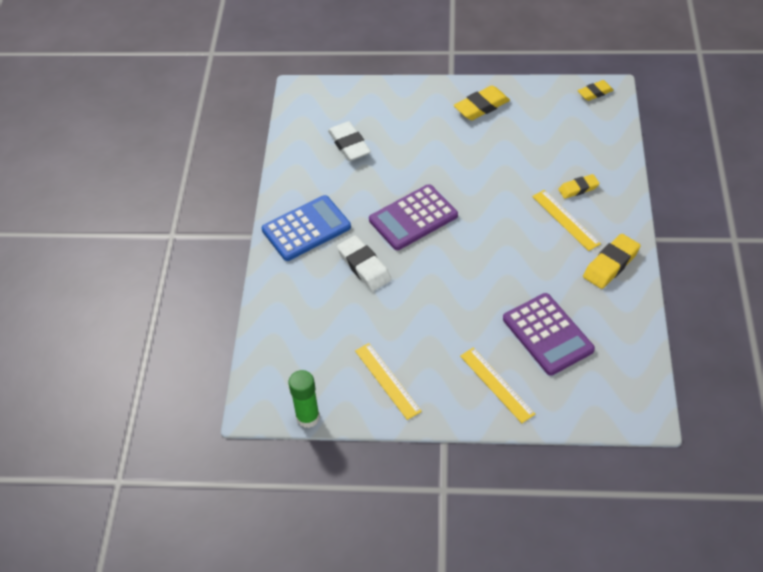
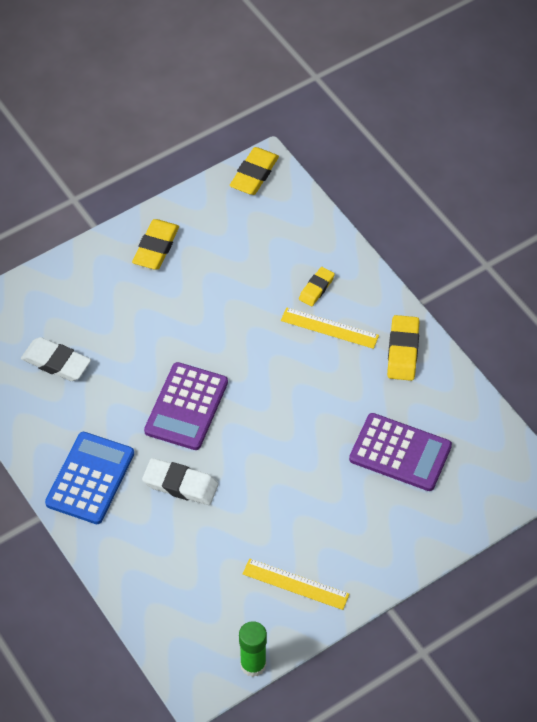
camera: 40 degrees left, 5 degrees up
(497, 384) = (393, 527): yellow ruler -> none
(595, 93) = (254, 174): yellow eraser -> yellow eraser, size x1.57

